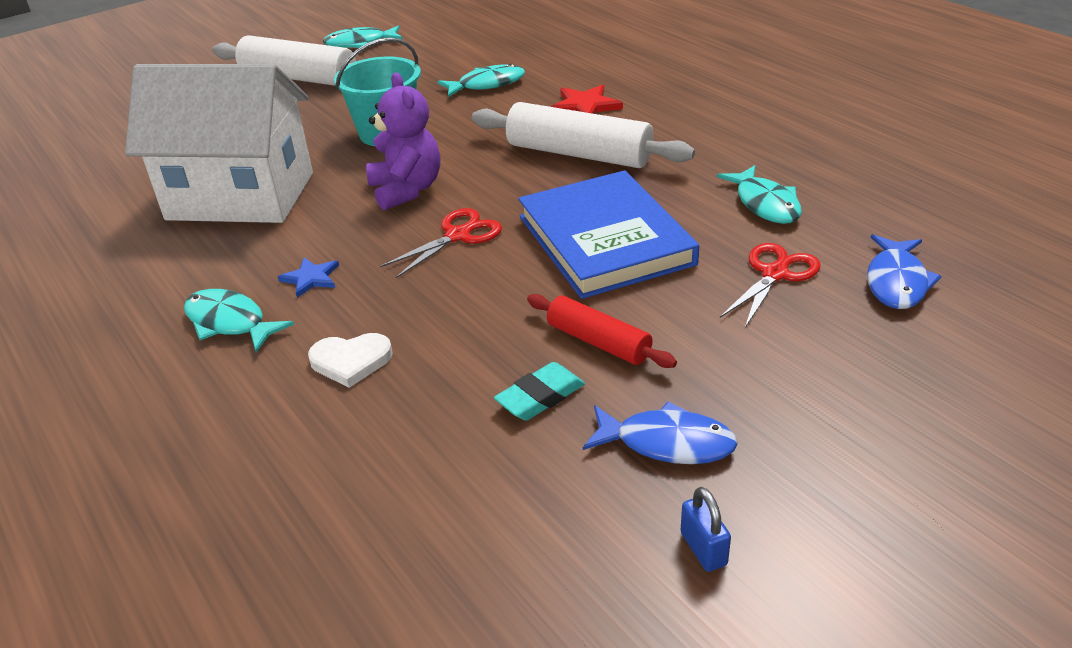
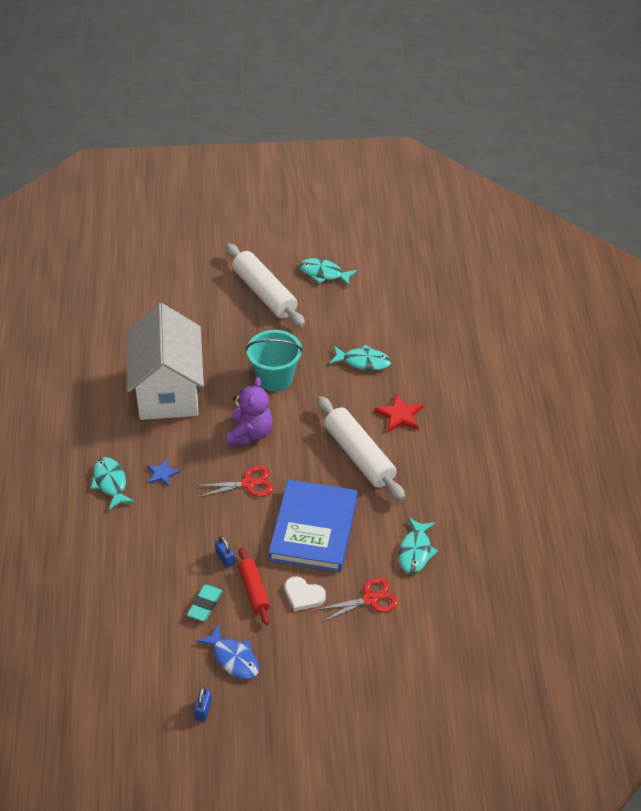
camera: 30 degrees right, 10 degrees up
(241, 196) = (168, 390): white house -> white house turned 45 degrees clockwise
(351, 361) = (145, 537): white heart -> white heart (303, 595)
(512, 327) = (225, 559): none -> blue padlock
(540, 397) = (205, 605): turquoise eraser -> turquoise eraser turned 60 degrees counterclockwise
(896, 282) = (420, 638): blue fish -> none

